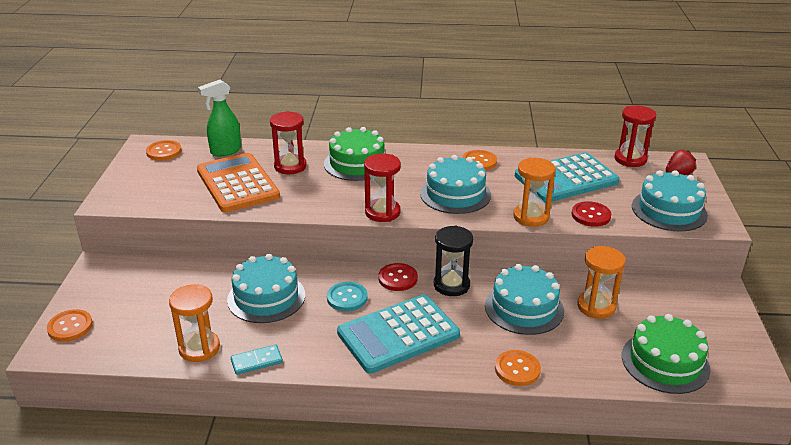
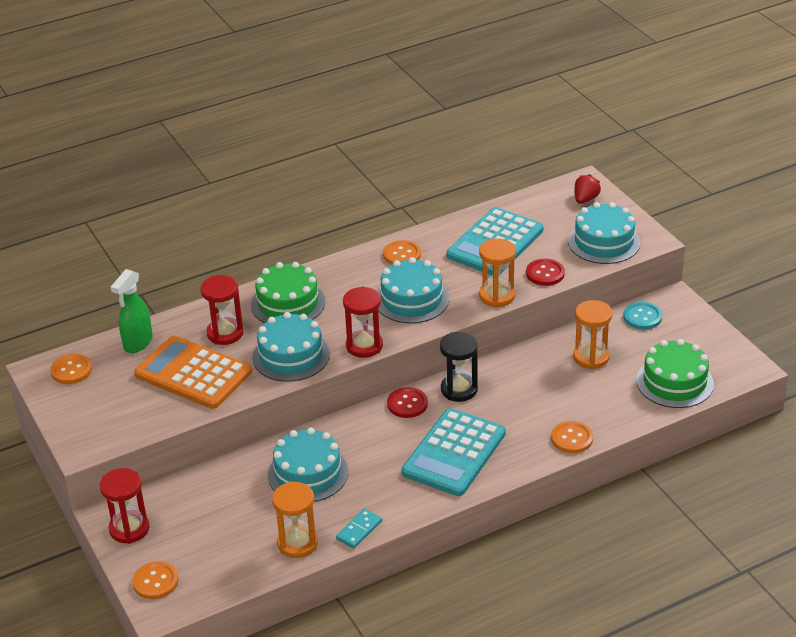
camera: 30 degrees left, 5 degrees up
(347, 298) = (380, 441): turquoise button -> turquoise button (642, 317)
(524, 308) = (535, 384): turquoise cake -> turquoise cake (291, 356)
(630, 159) = (534, 198): red hourglass -> red hourglass (129, 529)

